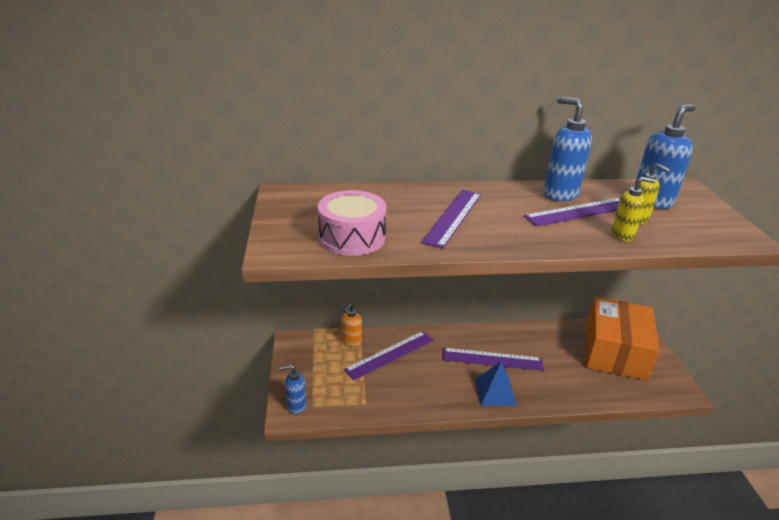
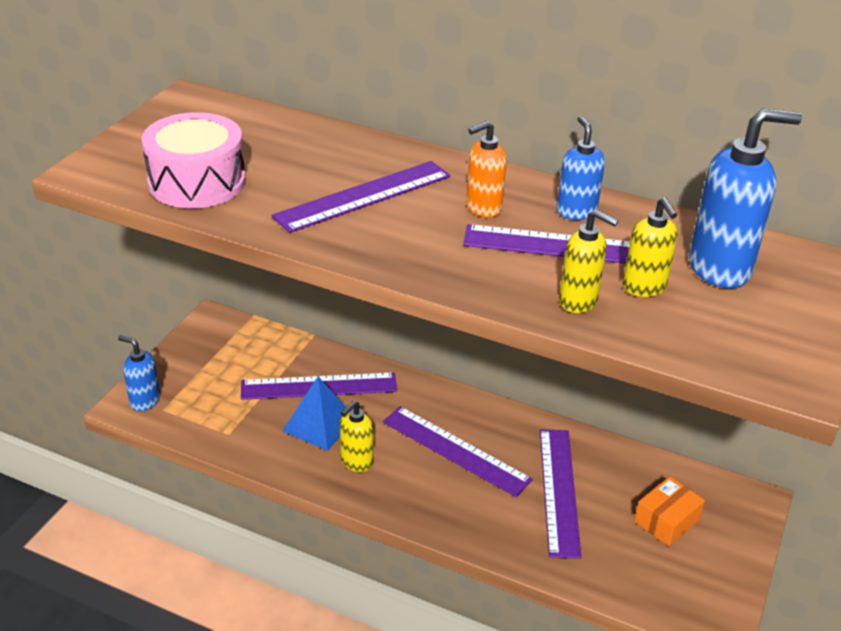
camera: 30 degrees right, 5 degrees up
(351, 342) = (284, 350): orange soap dispenser -> orange soap dispenser (483, 208)
(450, 387) = (356, 462): none -> yellow soap dispenser
(495, 392) = (413, 494): blue pyramid -> blue pyramid (319, 424)
(558, 358) = (559, 490): none -> purple ruler
(560, 194) = (576, 212): blue soap dispenser -> blue soap dispenser, size x0.59
(615, 352) = (666, 520): orange box -> orange box, size x0.43

